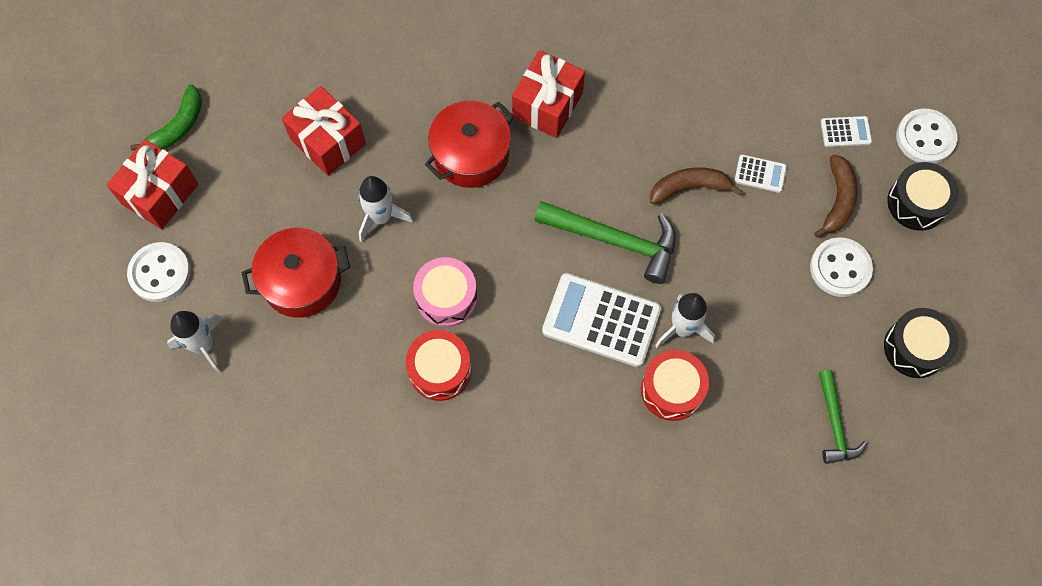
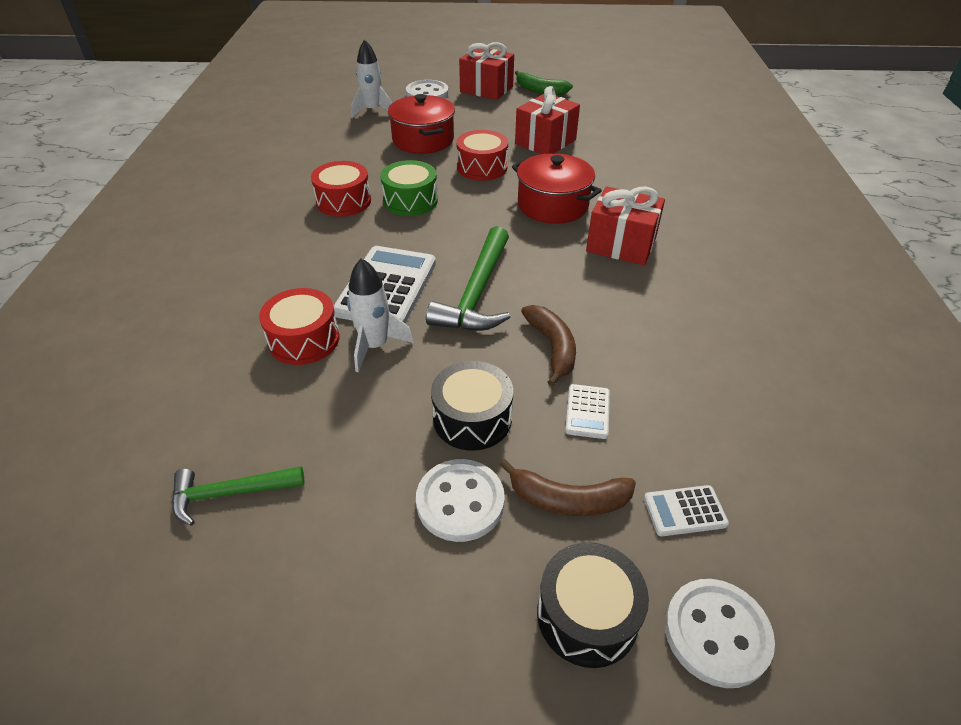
camera: 85 degrees right, 25 degrees down
(381, 217) = (482, 167): white rocket -> red drum
(446, 297) = (410, 201): pink drum -> green drum
(845, 132) = (684, 511): white calculator -> white calculator turned 90 degrees clockwise
(915, 348) = (331, 603): black drum -> black drum (472, 418)

